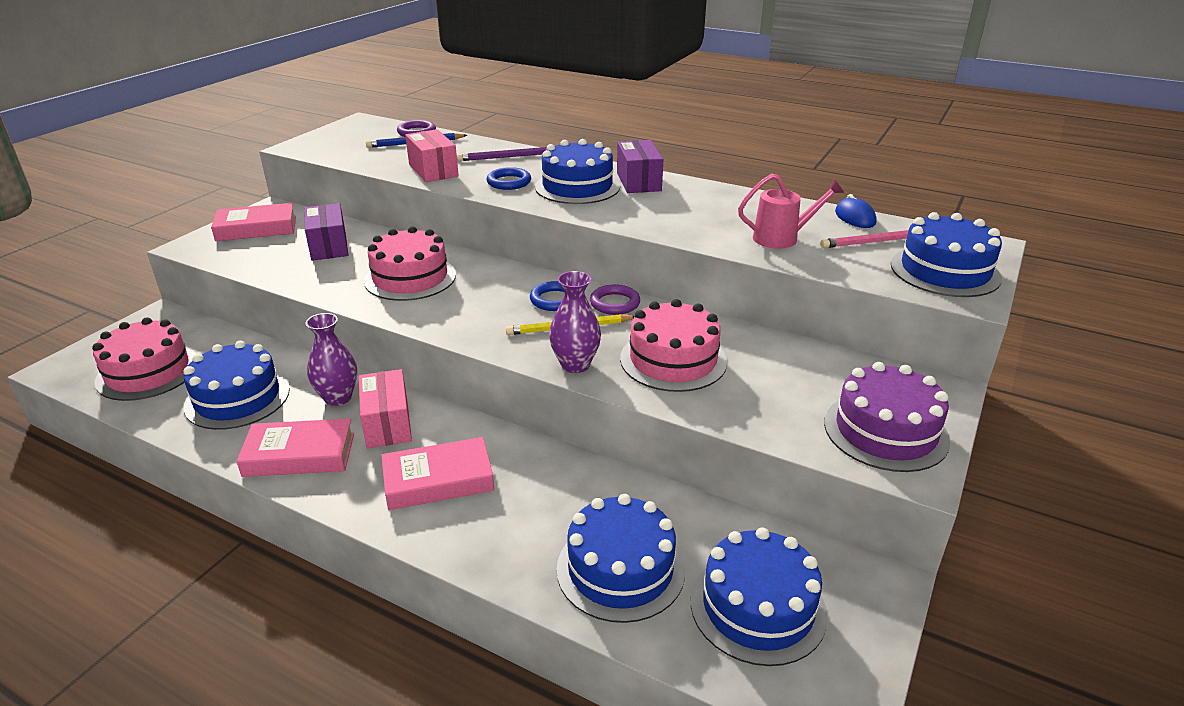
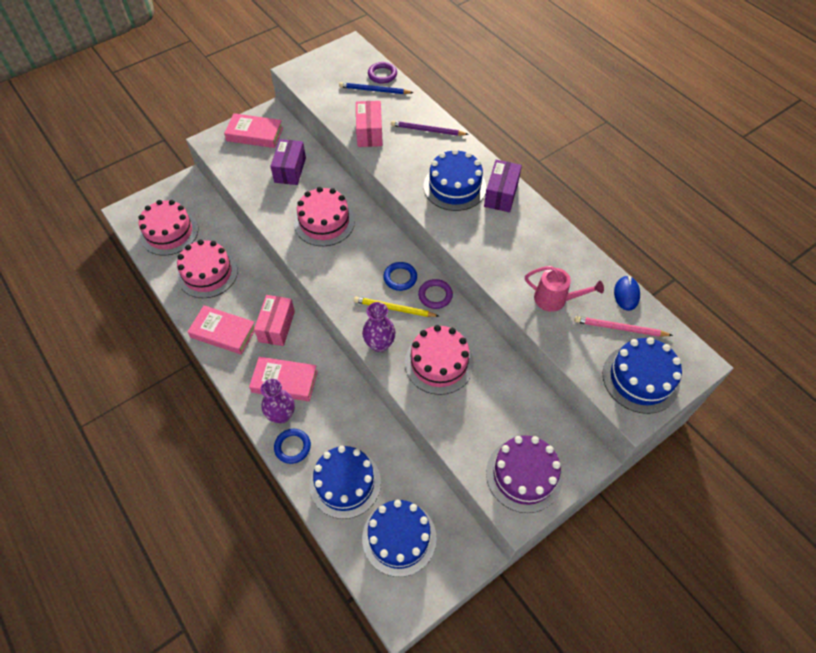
camera: 25 degrees right, 25 degrees up
(237, 398) = (207, 273): blue cake -> pink cake
(338, 398) = (259, 294): purple vase -> purple vase (281, 415)
(509, 182) = (411, 165): blue ring -> blue ring (292, 447)

